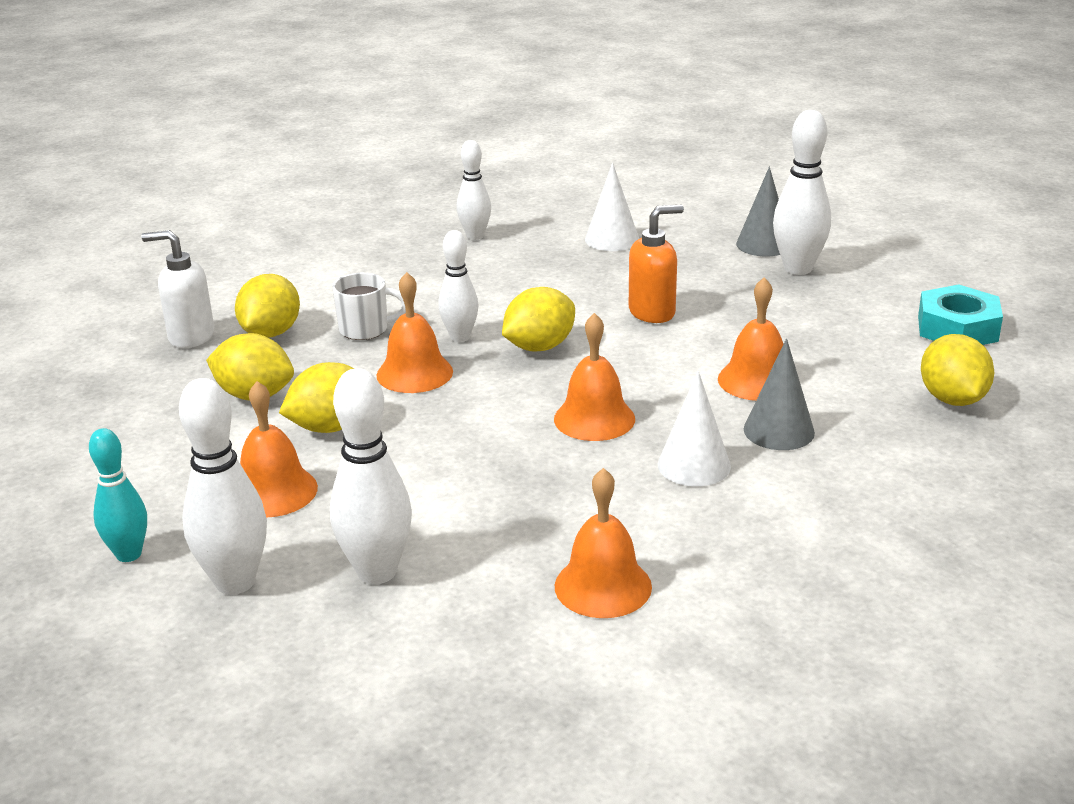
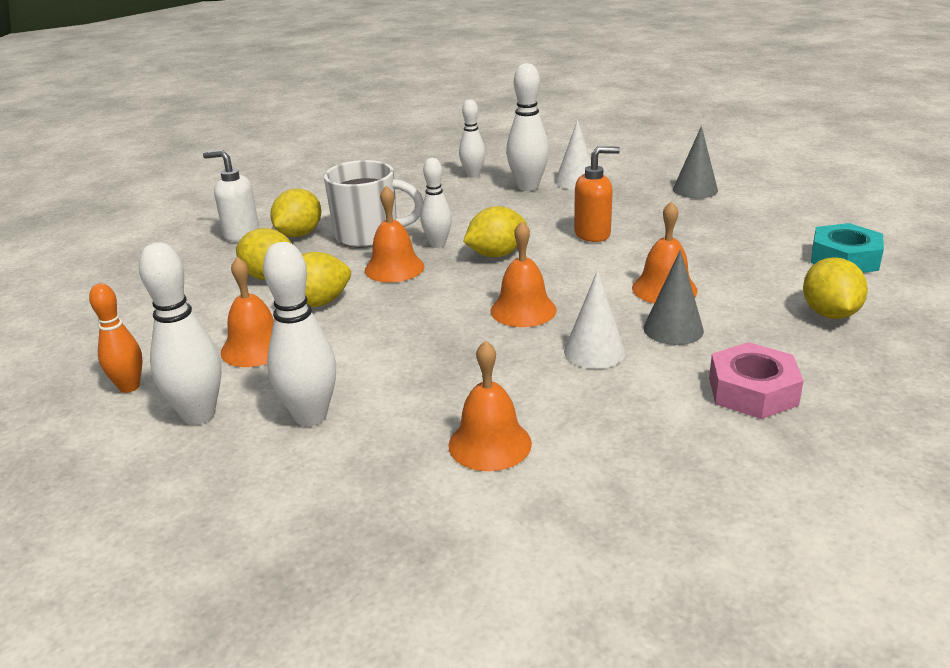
camera: 10 degrees right, 0 degrees up
(129, 554) = (129, 387): turquoise bowling pin -> orange bowling pin
(365, 329) = (369, 235): white mug -> white mug, size x1.70
(798, 268) = (718, 208): white bowling pin -> white bowling pin (528, 187)
(884, 499) = (752, 391): none -> pink nut

